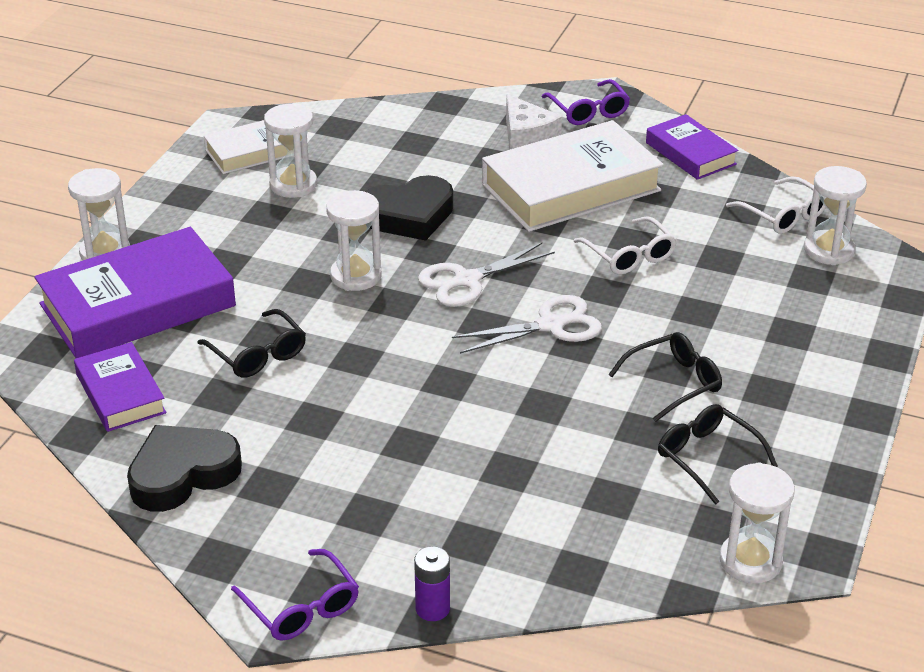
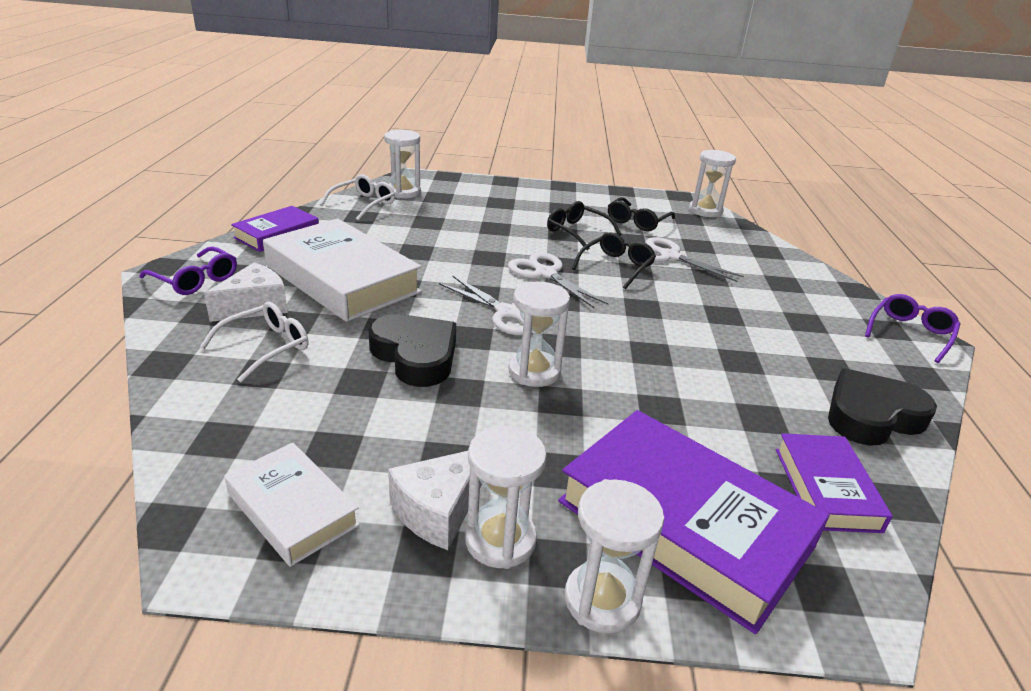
camera: 110 degrees left, 5 degrees down
(120, 394) = (826, 489): purple book -> purple book turned 45 degrees counterclockwise
(182, 474) = (871, 416): black heart -> black heart turned 120 degrees clockwise
(217, 204) = (438, 510): none -> white cheese
(257, 354) = (690, 408): black glasses -> black glasses (616, 267)
(293, 185) = (374, 449): white hourglass -> white hourglass (500, 540)
(432, 609) = (848, 289): purple battery -> none
(577, 451) = (669, 256): none -> white scissors
(588, 111) = (195, 280): purple glasses -> purple glasses turned 75 degrees clockwise
(629, 255) = (438, 251): white glasses -> white glasses (265, 347)

